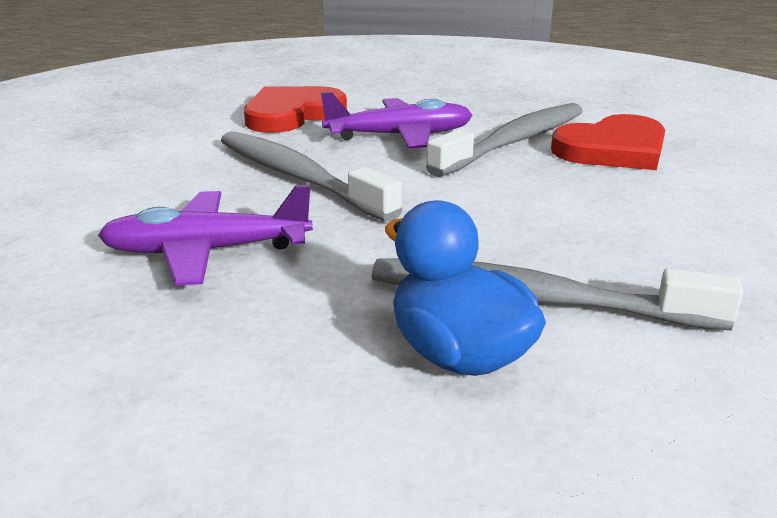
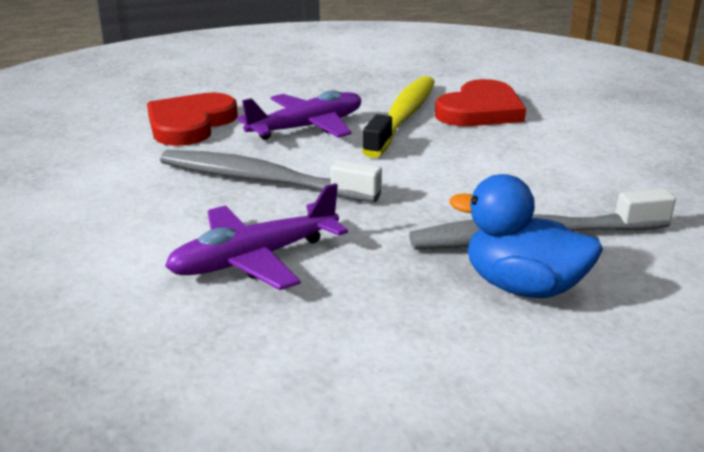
camera: 25 degrees left, 0 degrees up
(514, 142) = (403, 117): grey toothbrush -> yellow toothbrush

